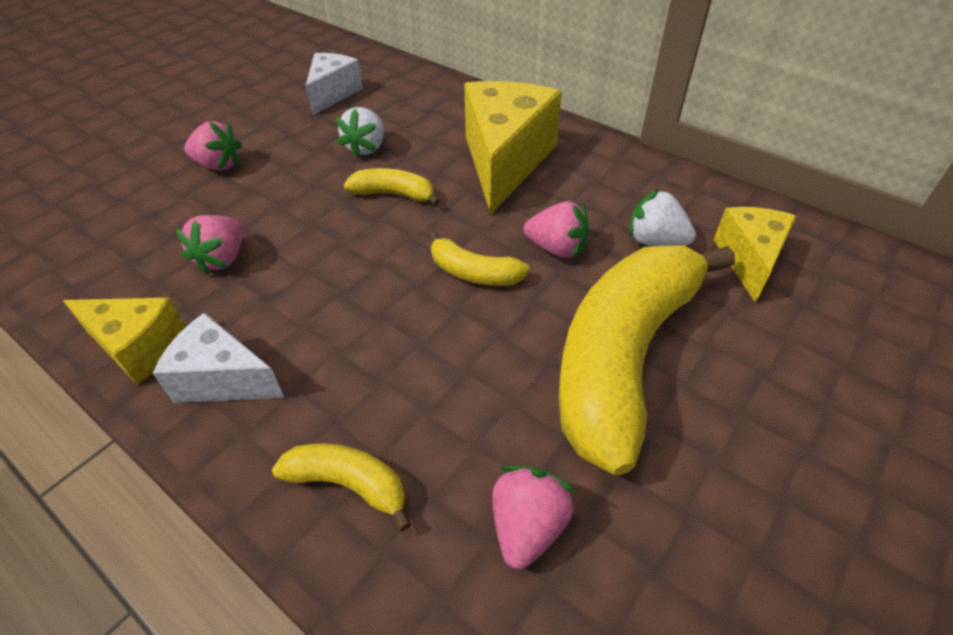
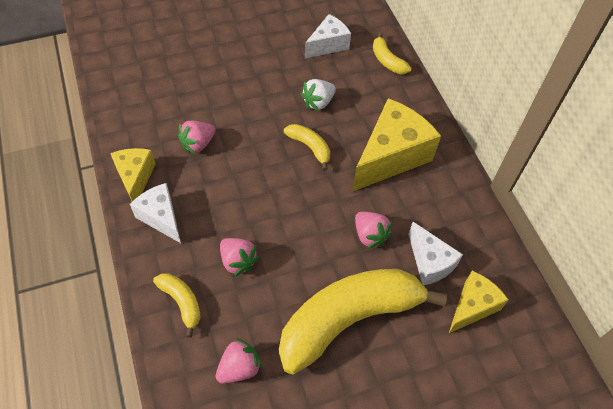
camera: 30 degrees right, 10 degrees up
(139, 348) = (135, 178): yellow cheese -> yellow cheese turned 150 degrees counterclockwise
(219, 165) = (231, 73): pink strawberry -> pink strawberry (238, 261)
(473, 273) = (314, 225): yellow banana -> yellow banana (387, 60)
(655, 241) = (430, 262): white strawberry -> white cheese

